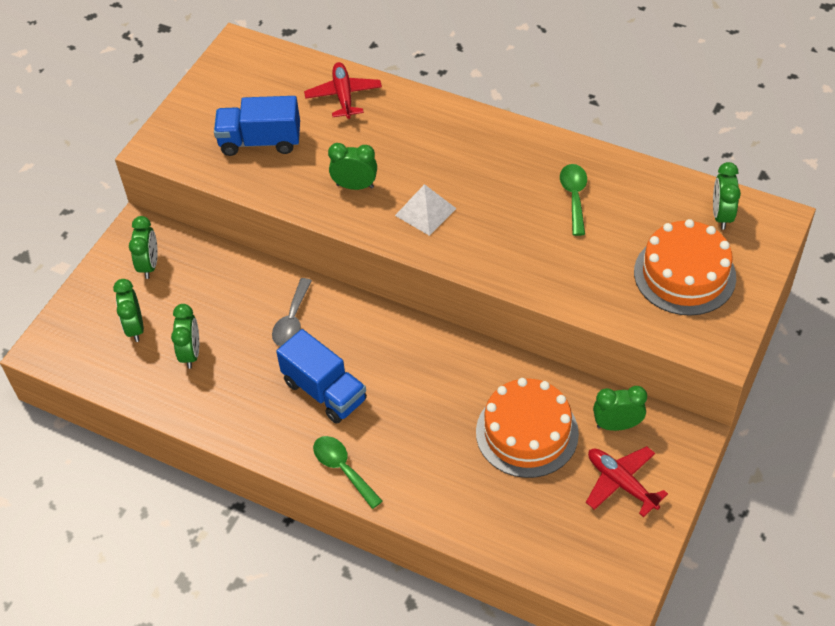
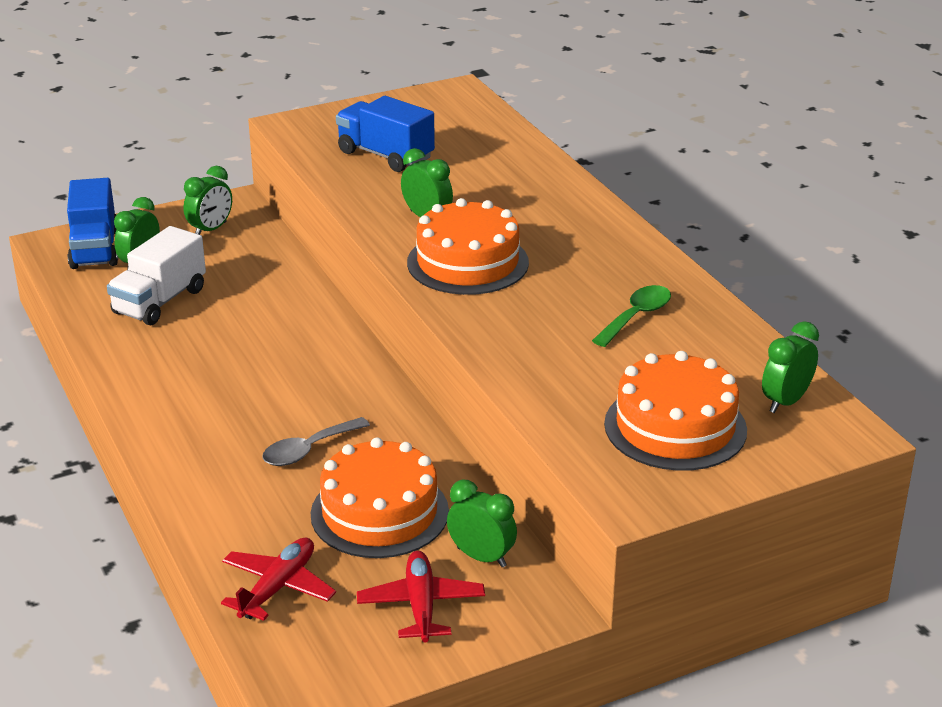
camera: 35 degrees right, 20 degrees down
(191, 353) = (160, 301): green clock -> white truck
(292, 320) = (276, 321): grey spoon -> grey spoon (308, 450)
(325, 391) = (234, 383): blue truck -> blue truck (95, 249)
(343, 96) = (506, 156): red plane -> red plane (277, 587)
(343, 469) = (171, 445): green spoon -> none
(425, 212) = (467, 262): white pyramid -> orange cake

